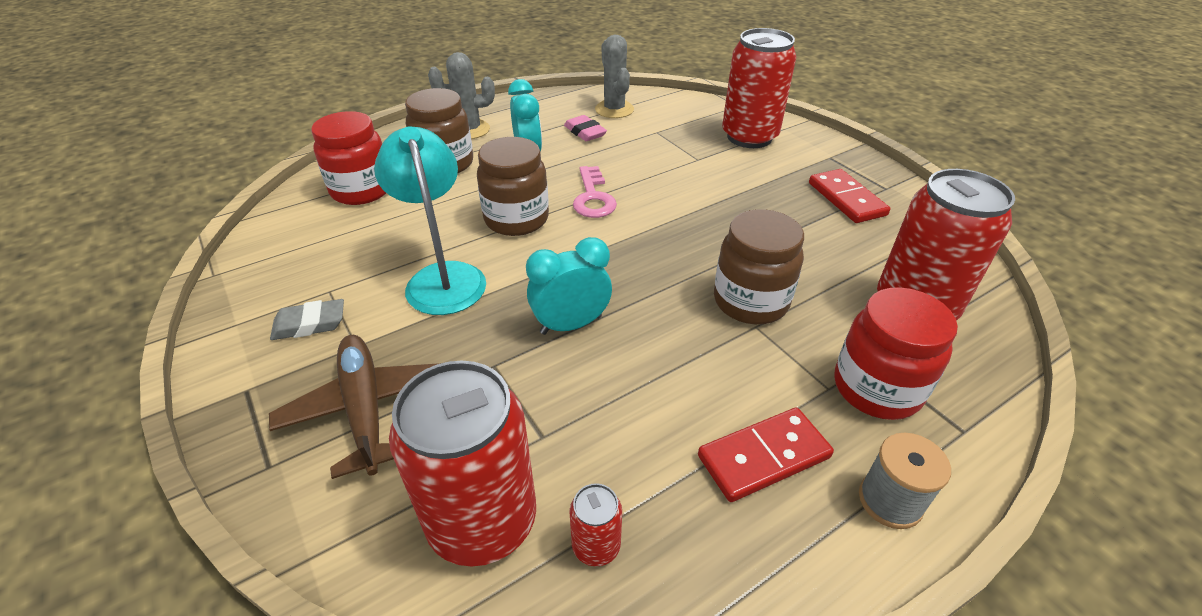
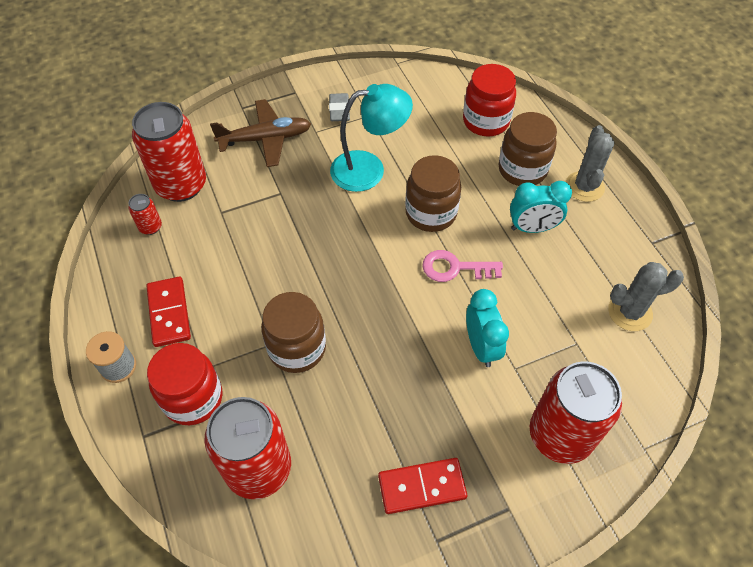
camera: 100 degrees right, 15 degrees up
(571, 325) = (303, 234): turquoise clock -> turquoise clock (481, 346)
(585, 132) = (576, 278): pink eraser -> none

